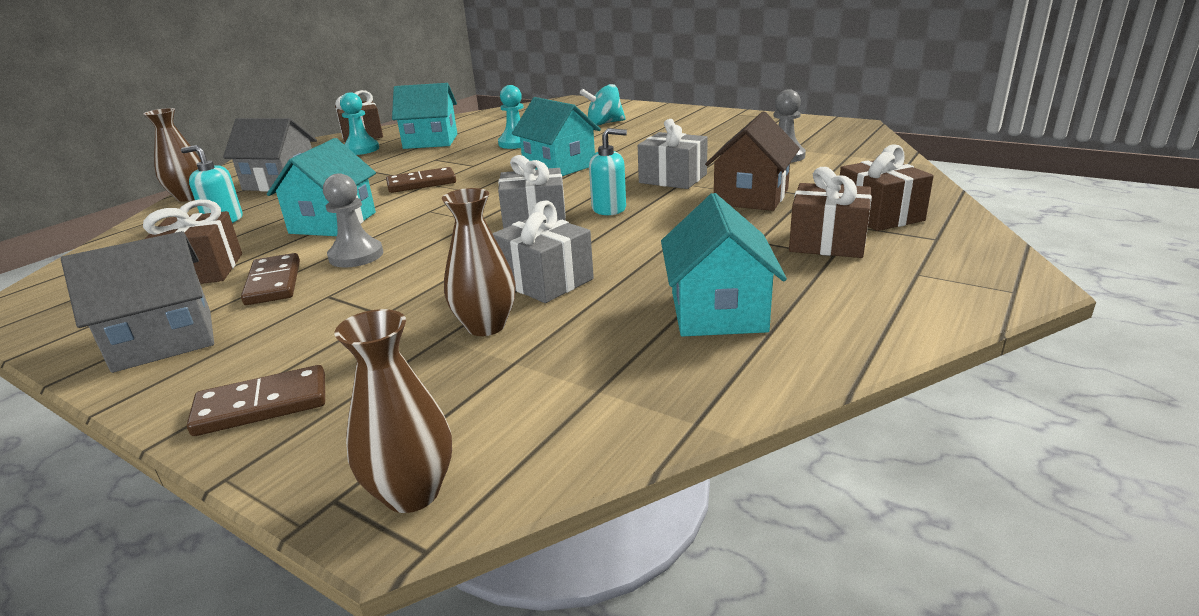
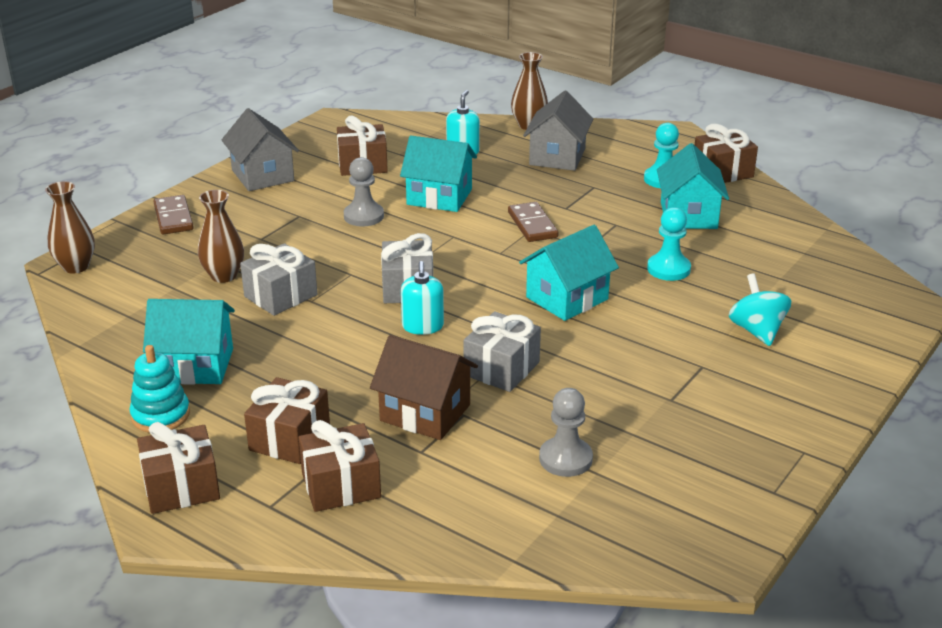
camera: 90 degrees right, 5 degrees up
(273, 283) = (329, 193): brown domino -> none
(836, 316) = (160, 415): none -> turquoise stacking toy
(953, 282) = (181, 487): none -> brown gift

